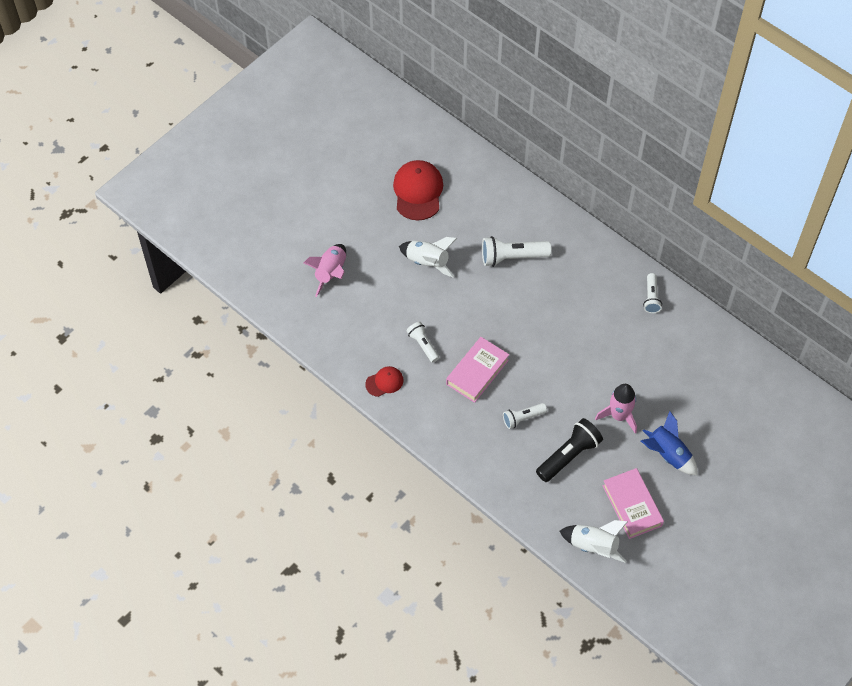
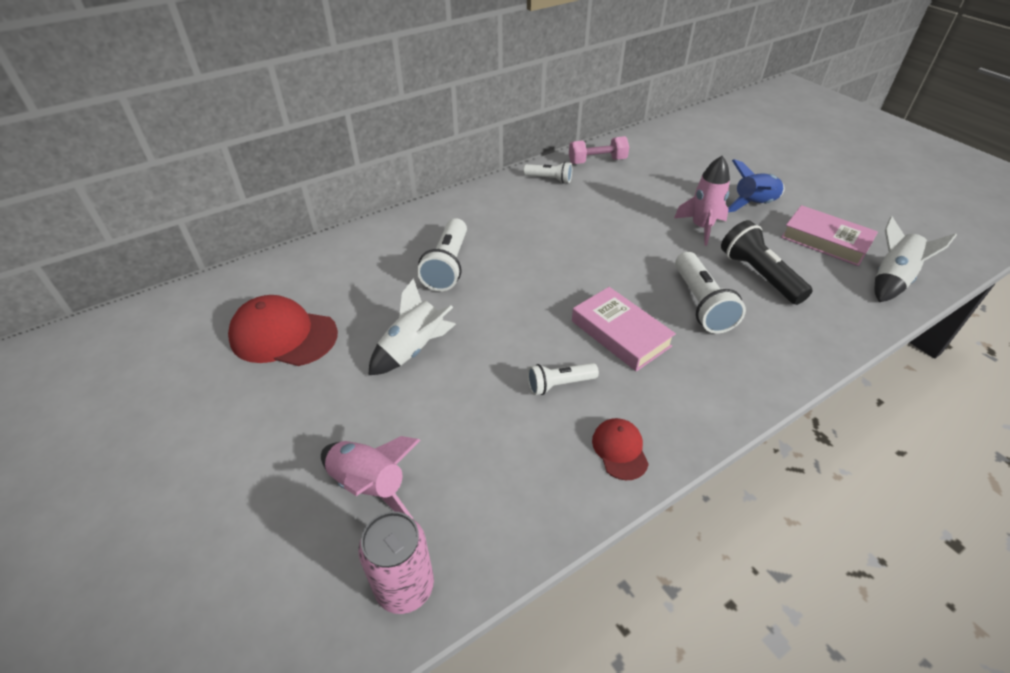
camera: 75 degrees left, 15 degrees down
(285, 305) = (404, 587): none -> pink can
(523, 418) = (701, 304): white flashlight -> white flashlight, size x1.65
(632, 505) = (825, 240): pink book -> pink book turned 45 degrees clockwise
(696, 329) = (597, 161): none -> pink dumbbell

